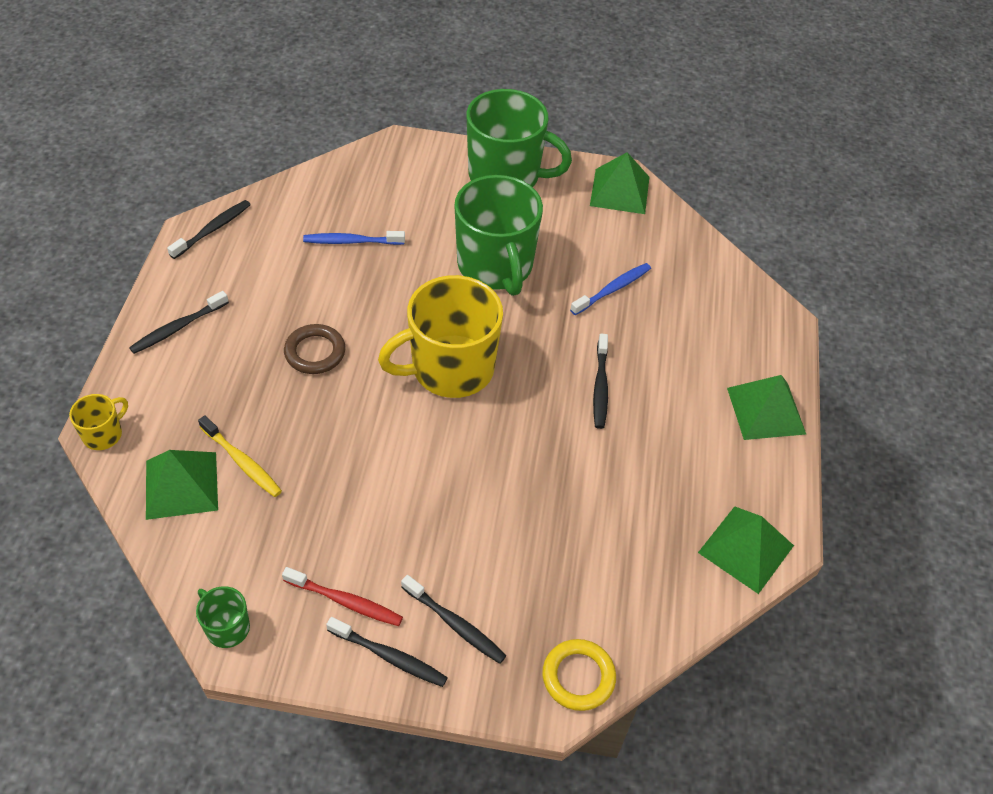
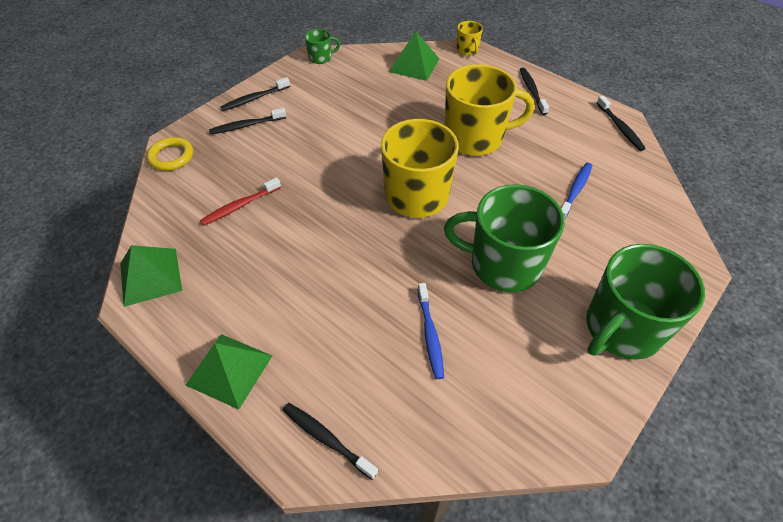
camera: 125 degrees right, 0 degrees up
(242, 462) = (412, 87): yellow toothbrush -> none
(315, 352) = (475, 138): brown ring -> yellow mug
(345, 601) = (297, 95): red toothbrush -> red toothbrush (240, 206)
(600, 386) = (339, 269): black toothbrush -> black toothbrush (326, 439)
(619, 191) = (560, 421): green pyramid -> none

